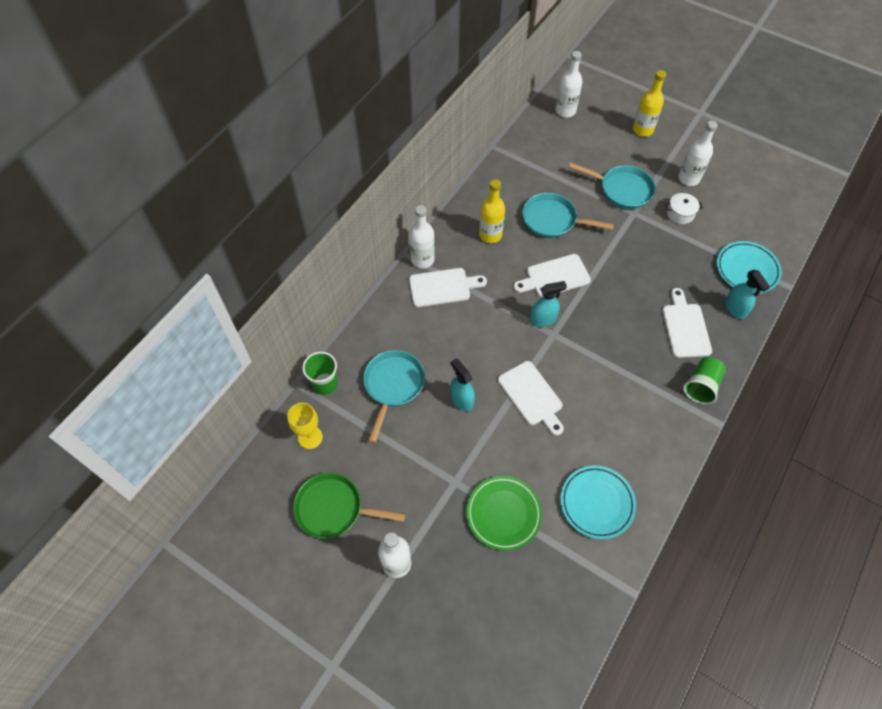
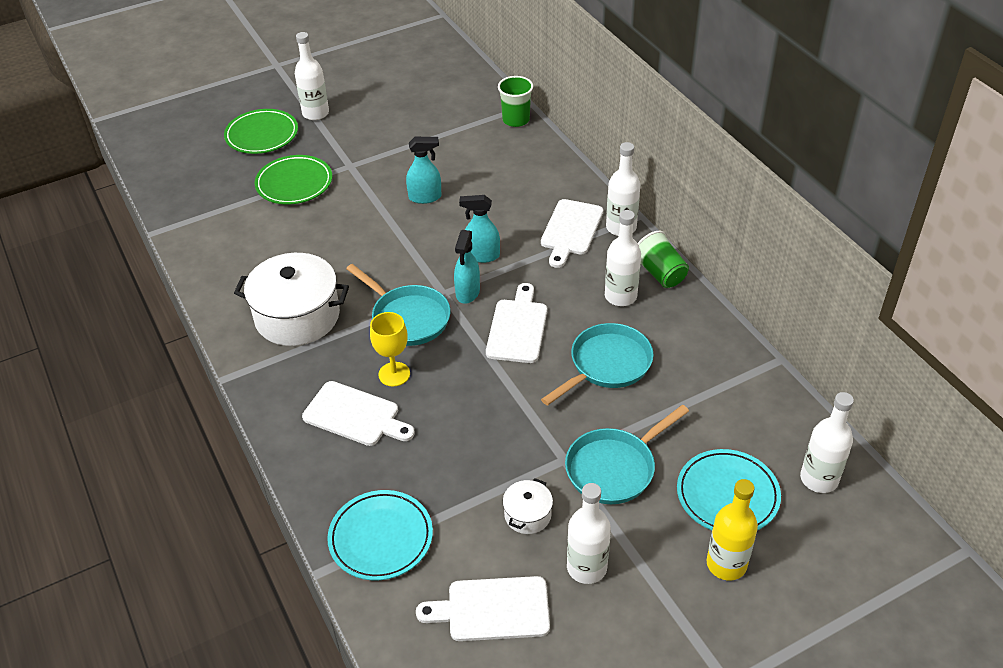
camera: 120 degrees right, 15 degrees down
(310, 437) = (468, 99): yellow goblet -> yellow goblet (394, 374)
(334, 508) = (392, 95): green pan -> none
(393, 386) = (478, 159): turquoise pan -> turquoise pan (407, 318)
(455, 593) = (262, 135): none -> green plate
(490, 235) = (620, 296): yellow bottle -> white bottle
(531, 396) = (386, 246): white cutting board -> white cutting board (492, 609)
(597, 503) = (243, 245): turquoise plate -> turquoise plate (727, 495)
(636, 412) = (297, 316): none -> white pot
(701, 386) = (275, 387): green cup -> green cup (660, 273)
(735, 309) = (337, 484): turquoise spray bottle -> turquoise spray bottle (482, 255)

